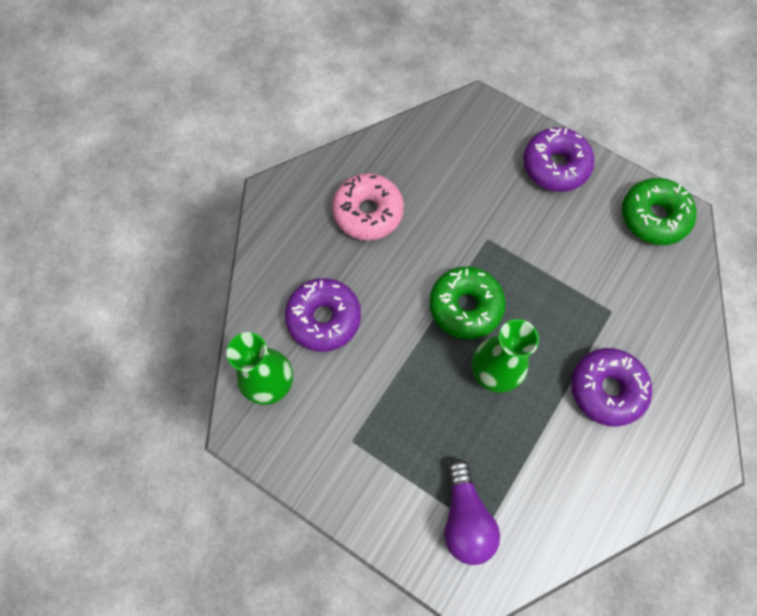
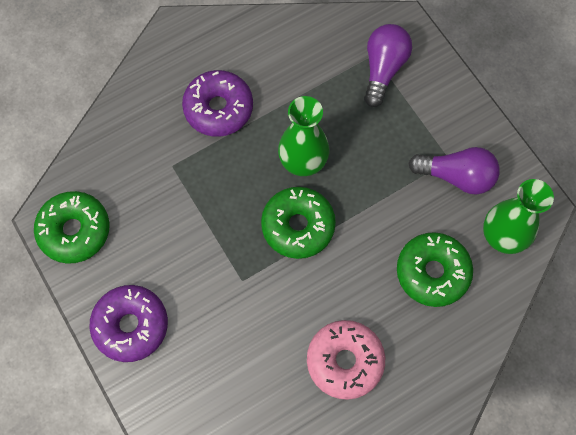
camera: 155 degrees left, 0 degrees up
(324, 318) = (432, 272): purple donut -> green donut
(337, 425) = (456, 176): none -> purple light bulb

